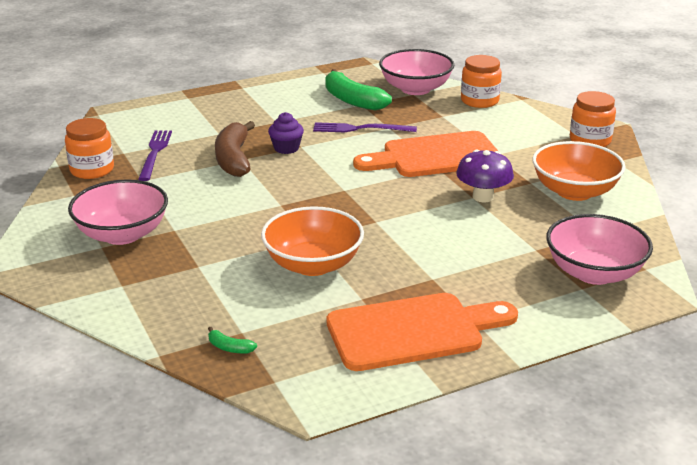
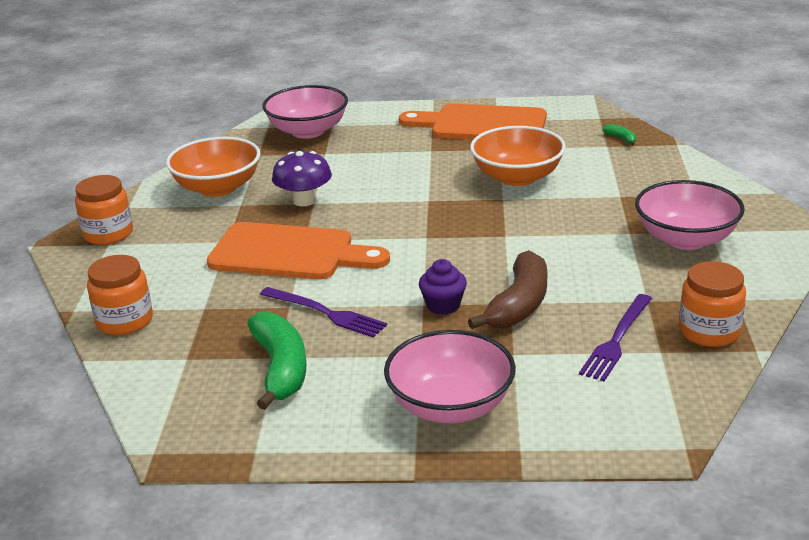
camera: 150 degrees left, 0 degrees up
(415, 89) = (170, 368): pink bowl -> pink bowl (450, 406)

